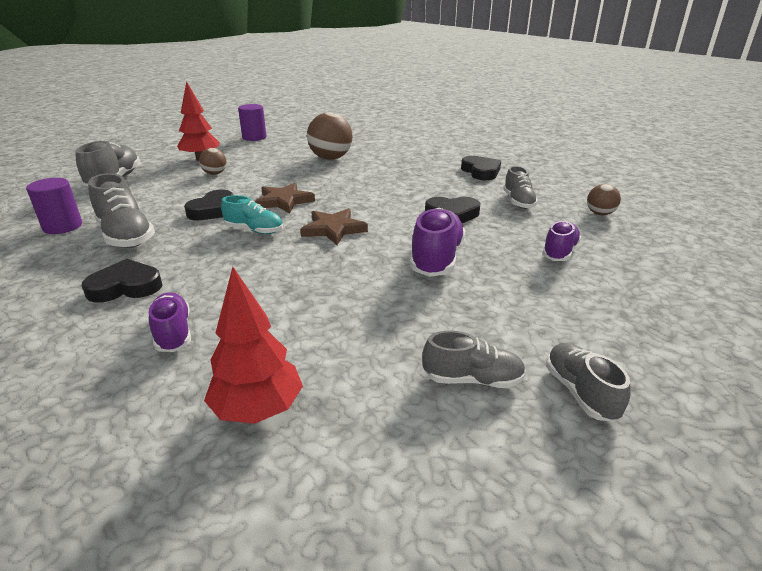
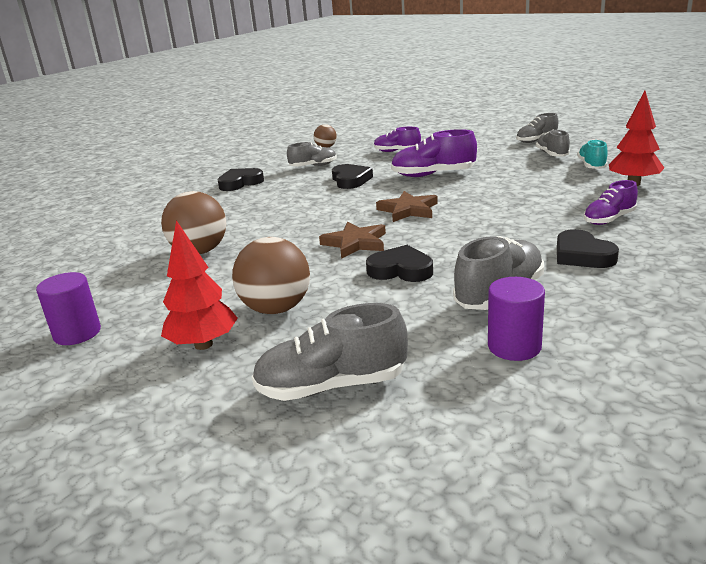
camera: 100 degrees left, 5 degrees down
(215, 173) = (276, 309): brown ball -> brown ball, size x1.86
(254, 230) = (435, 238): turquoise shoe -> turquoise shoe (591, 166)

